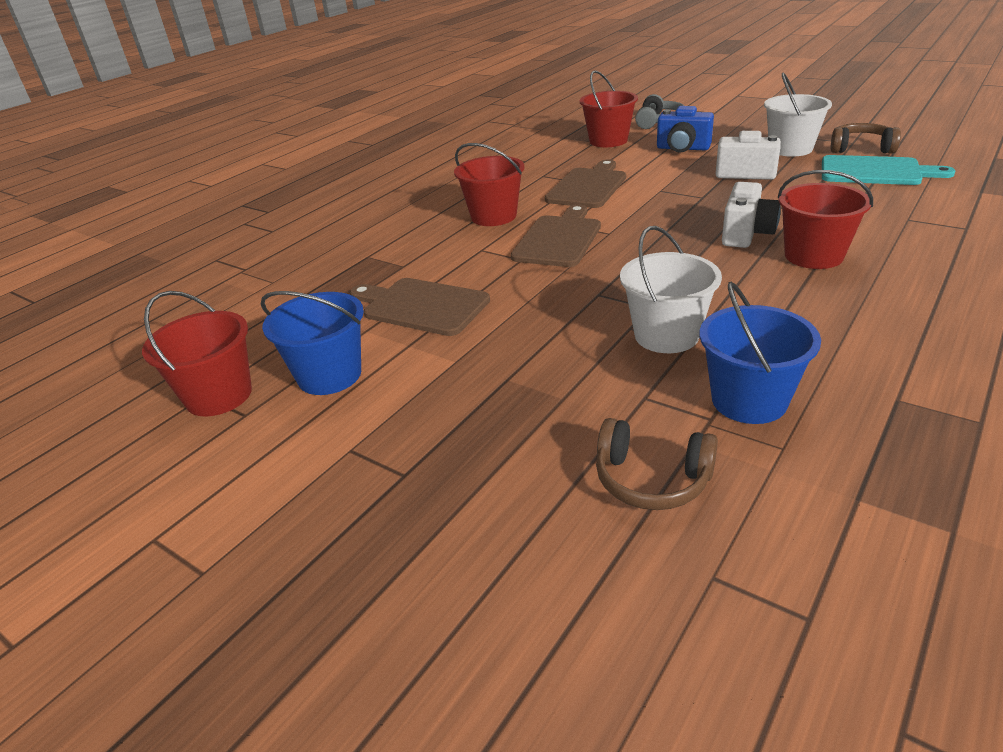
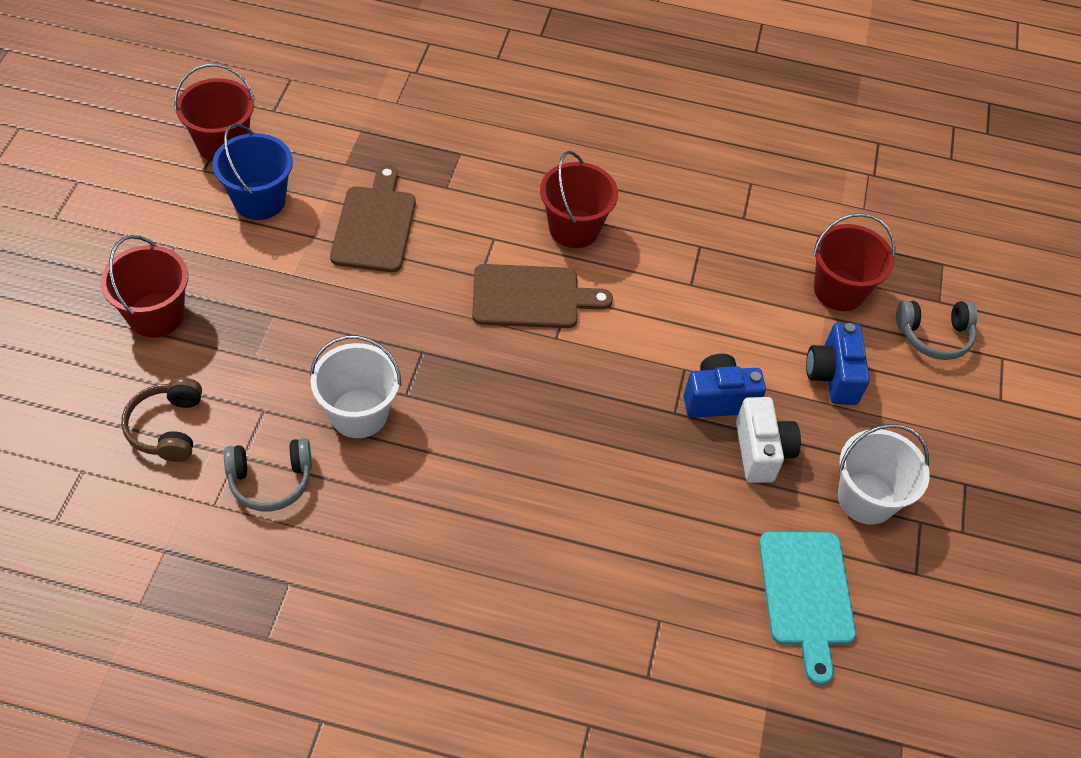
camera: 60 degrees right, 20 degrees up
(588, 187) = (677, 297): brown cutting board -> none
(693, 182) = (718, 399): none -> blue camera
(746, 234) = (581, 462): white camera -> none
(749, 400) = (271, 480): blue bucket -> grey headphones
(813, 256) = (541, 525): red bucket -> red bucket (156, 315)
(861, 148) = (892, 582): brown headphones -> none

